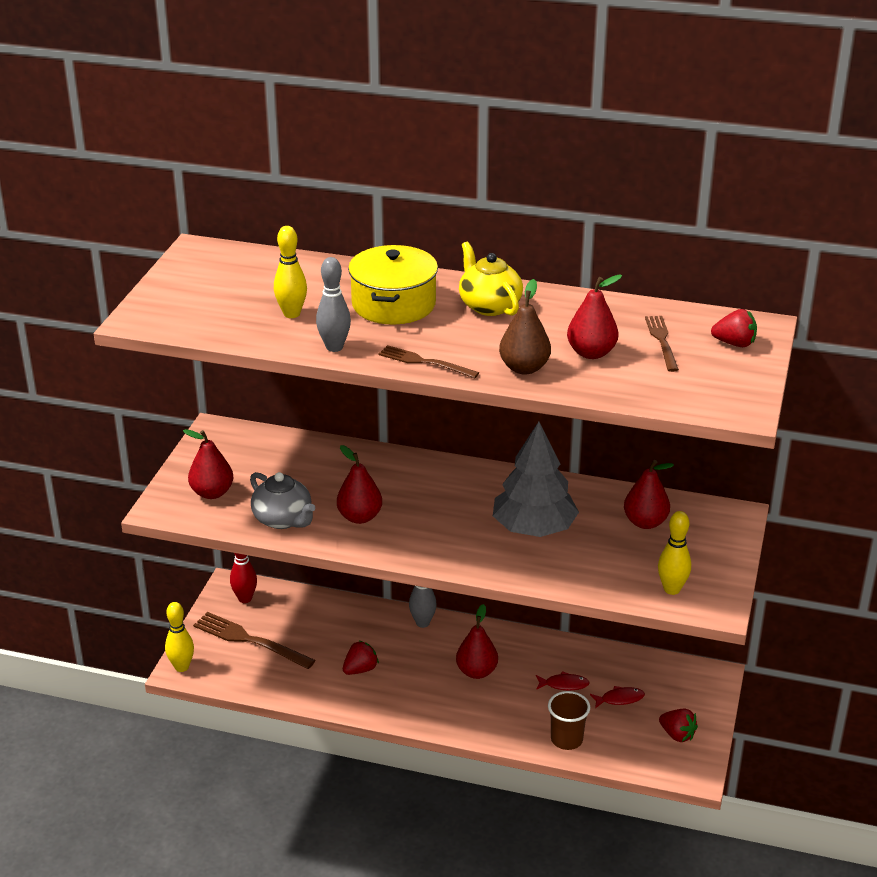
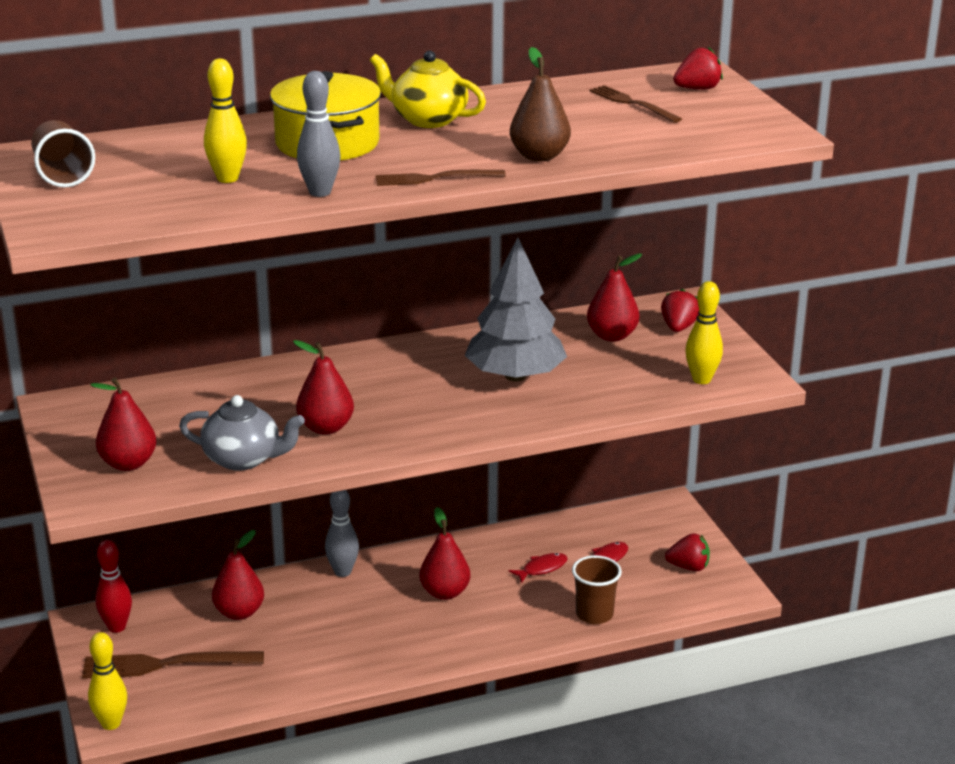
camera: 35 degrees left, 5 degrees down
(198, 275) = (62, 174): none -> brown cup
(360, 669) = (321, 640): red strawberry -> red strawberry (678, 327)
(591, 353) = (583, 128): red pear -> red pear (239, 612)

